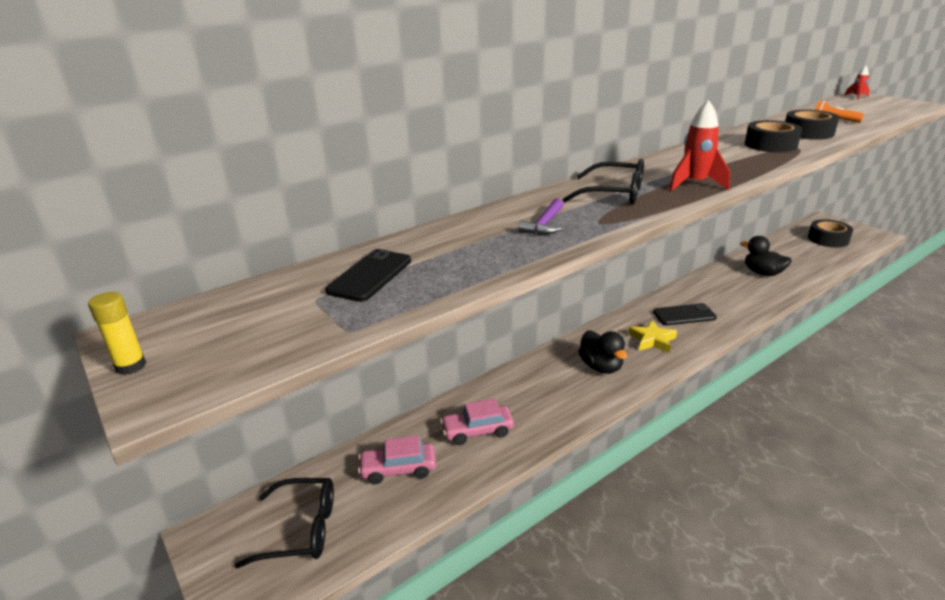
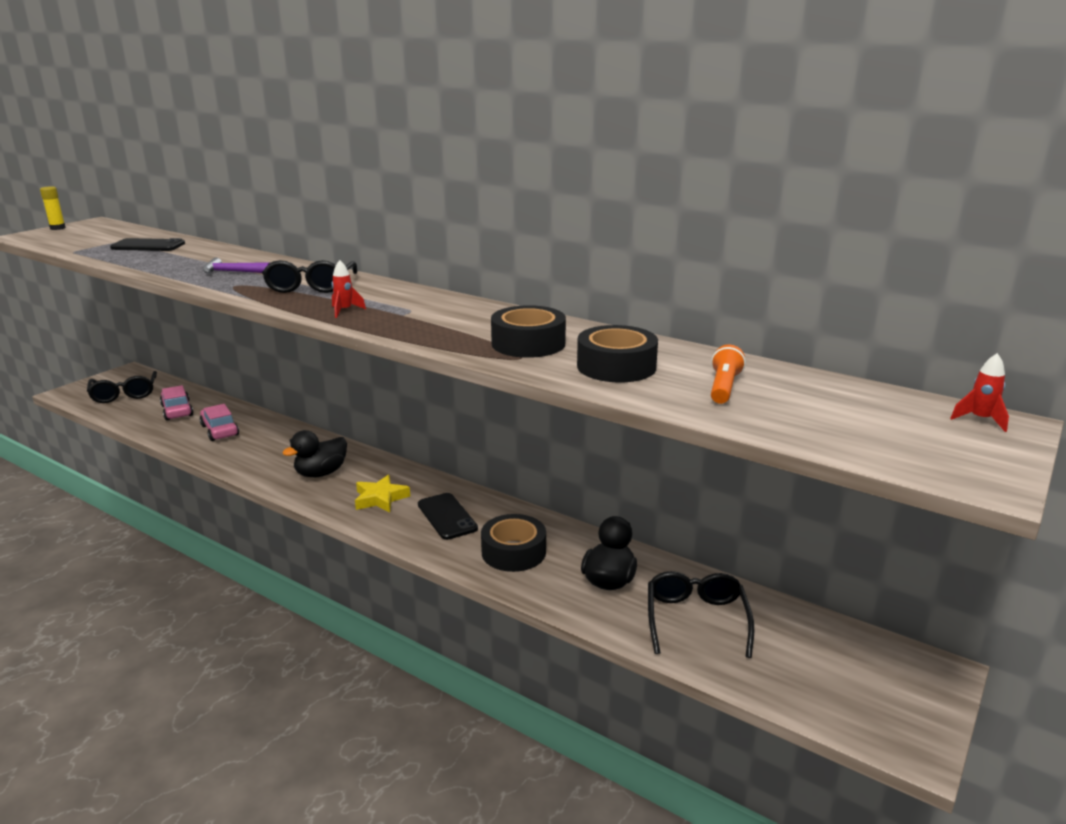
camera: 70 degrees right, 5 degrees down
(694, 184) = (344, 311): red rocket -> red rocket, size x0.55
(796, 257) = (696, 619): none -> black glasses
(828, 239) = (819, 666): black tape -> black tape (513, 552)

